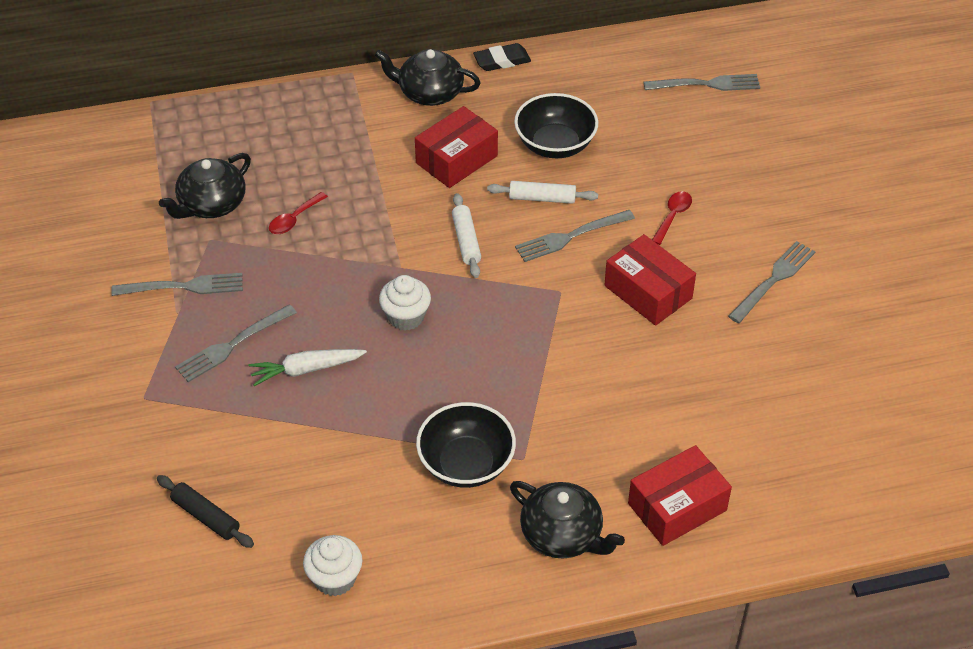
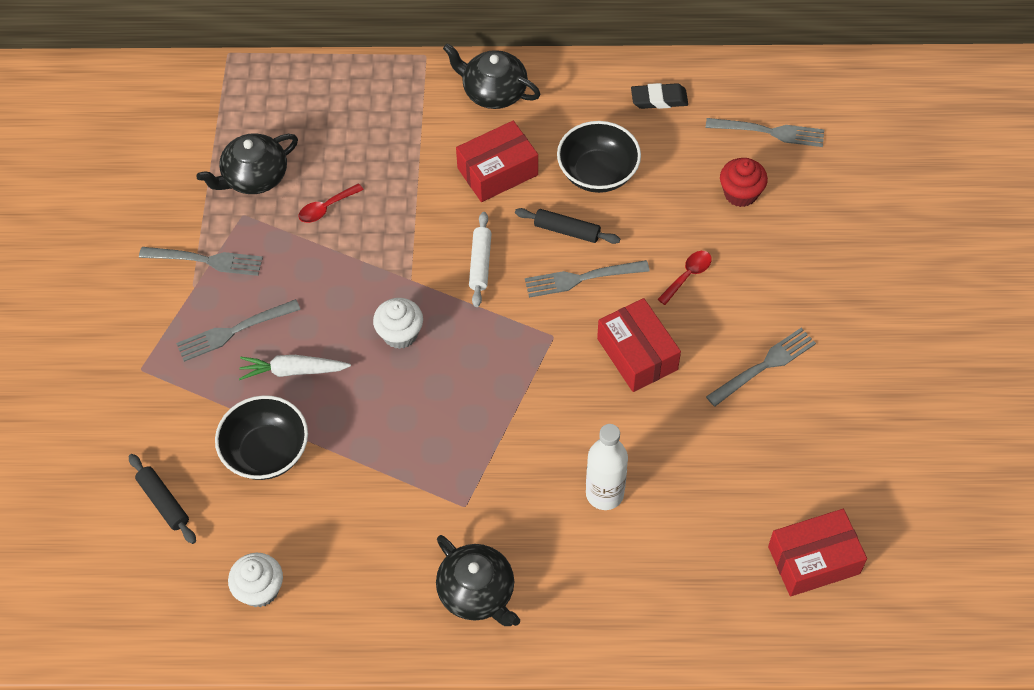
camera: 15 degrees right, 10 degrees up
(466, 463) = (411, 500): black bowl -> black bowl (266, 452)
(502, 61) = (574, 68): black eraser -> black eraser (659, 99)
(542, 198) = (567, 230): white rolling pin -> black rolling pin
(659, 420) = (604, 494): none -> white bottle
(677, 507) = (592, 588): red box -> red box (813, 560)
(698, 139) = (740, 193): none -> red cupcake

